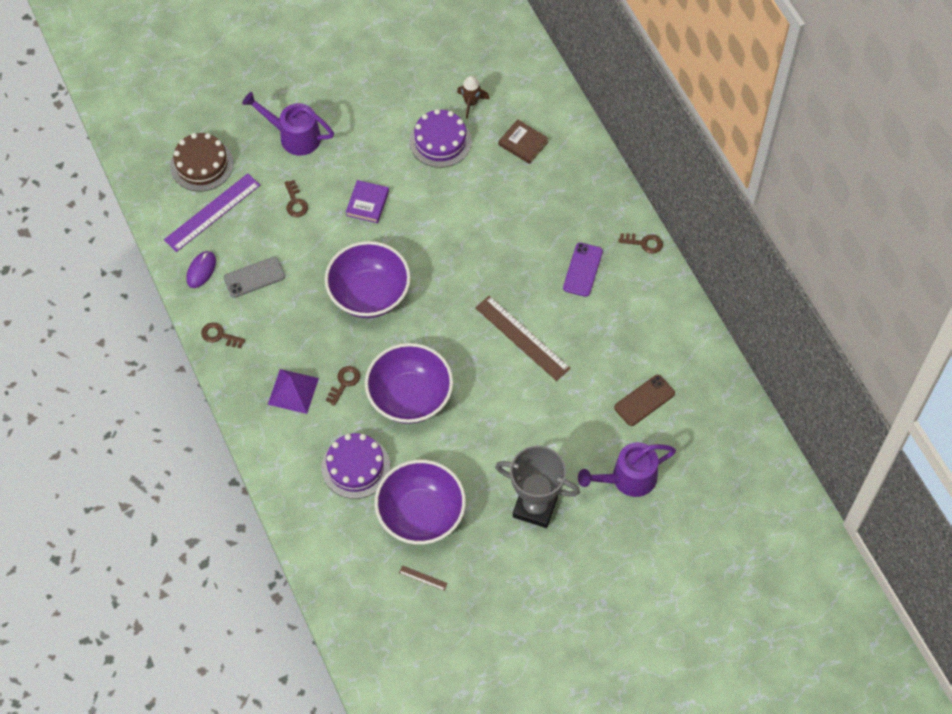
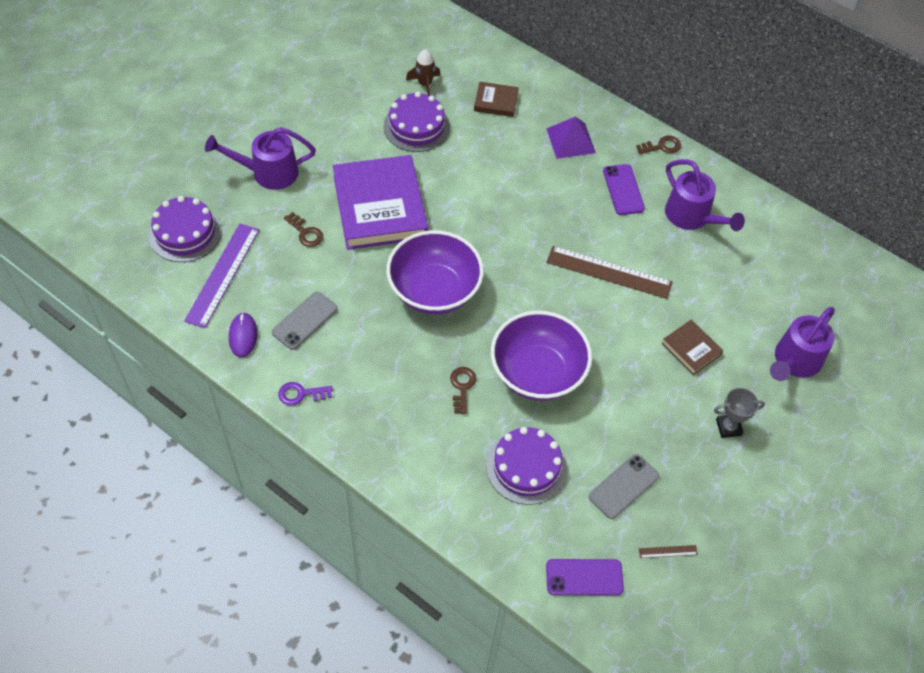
camera: 30 degrees left, 5 degrees down
(202, 164) = (185, 233): brown cake -> purple cake
(219, 335) = (301, 394): brown key -> purple key
(293, 391) = (413, 418): purple pyramid -> purple pyramid (570, 140)
(348, 567) = (584, 577): none -> purple phone
(367, 203) = (380, 207): purple book -> purple book, size x2.20
(421, 514) = (623, 486): purple bowl -> grey phone
(535, 507) = (728, 427): grey trophy -> grey trophy, size x0.52
(548, 431) = (691, 349): none -> brown book
(627, 319) = (692, 217): none -> purple watering can
(644, 400) = (758, 283): brown phone -> none

